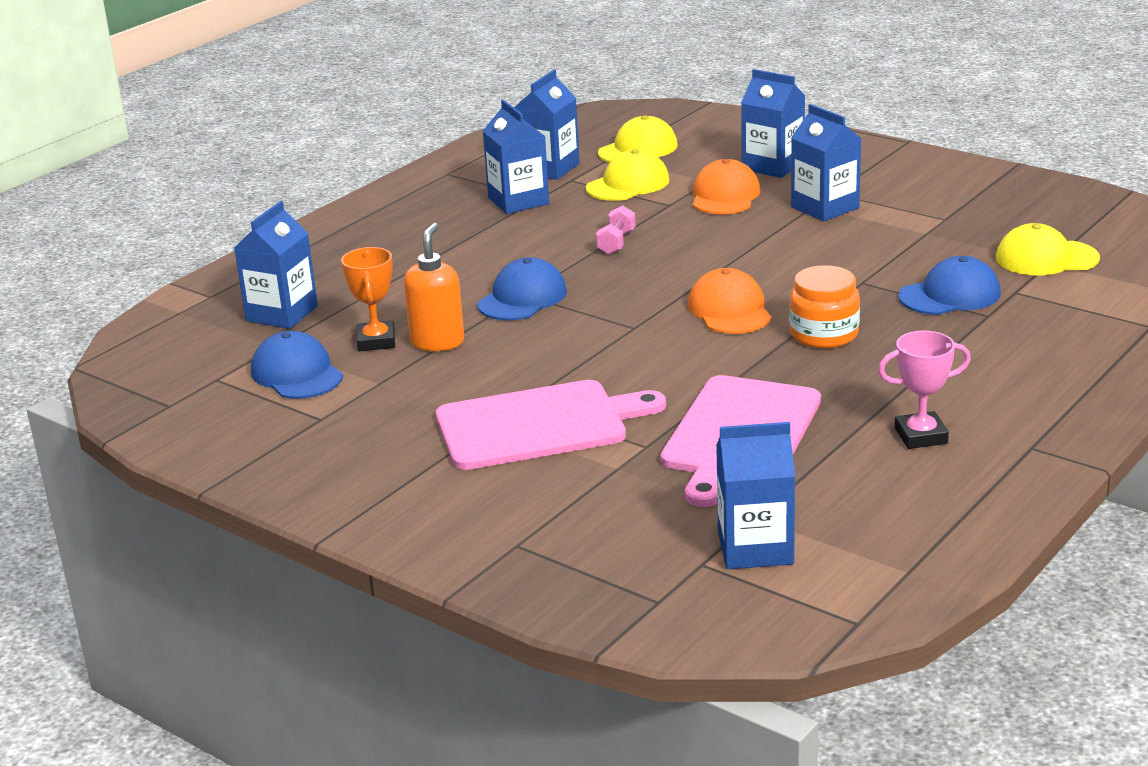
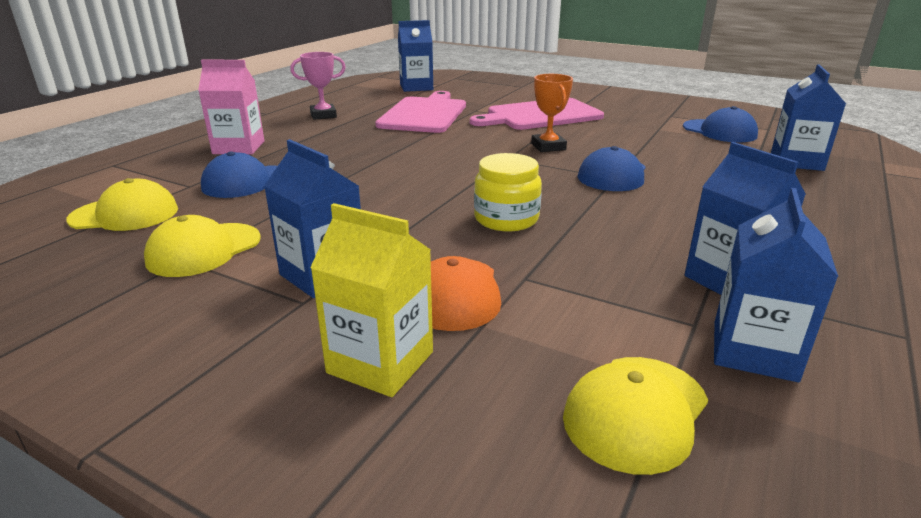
camera: 170 degrees right, 0 degrees up
(376, 341) = (693, 147): orange trophy -> orange trophy (548, 147)
(437, 342) = (647, 147): orange soap dispenser -> none
(616, 243) = (562, 224): pink dumbbell -> none
(628, 184) = (600, 314): yellow cap -> yellow cap (204, 250)
(666, 248) = (506, 219): none -> yellow jar
(729, 310) = (435, 169): orange cap -> none
(773, 166) = (380, 362): blue carton -> yellow carton
(824, 334) = (363, 156): orange jar -> none
(1008, 355) = (239, 147): none -> pink carton

